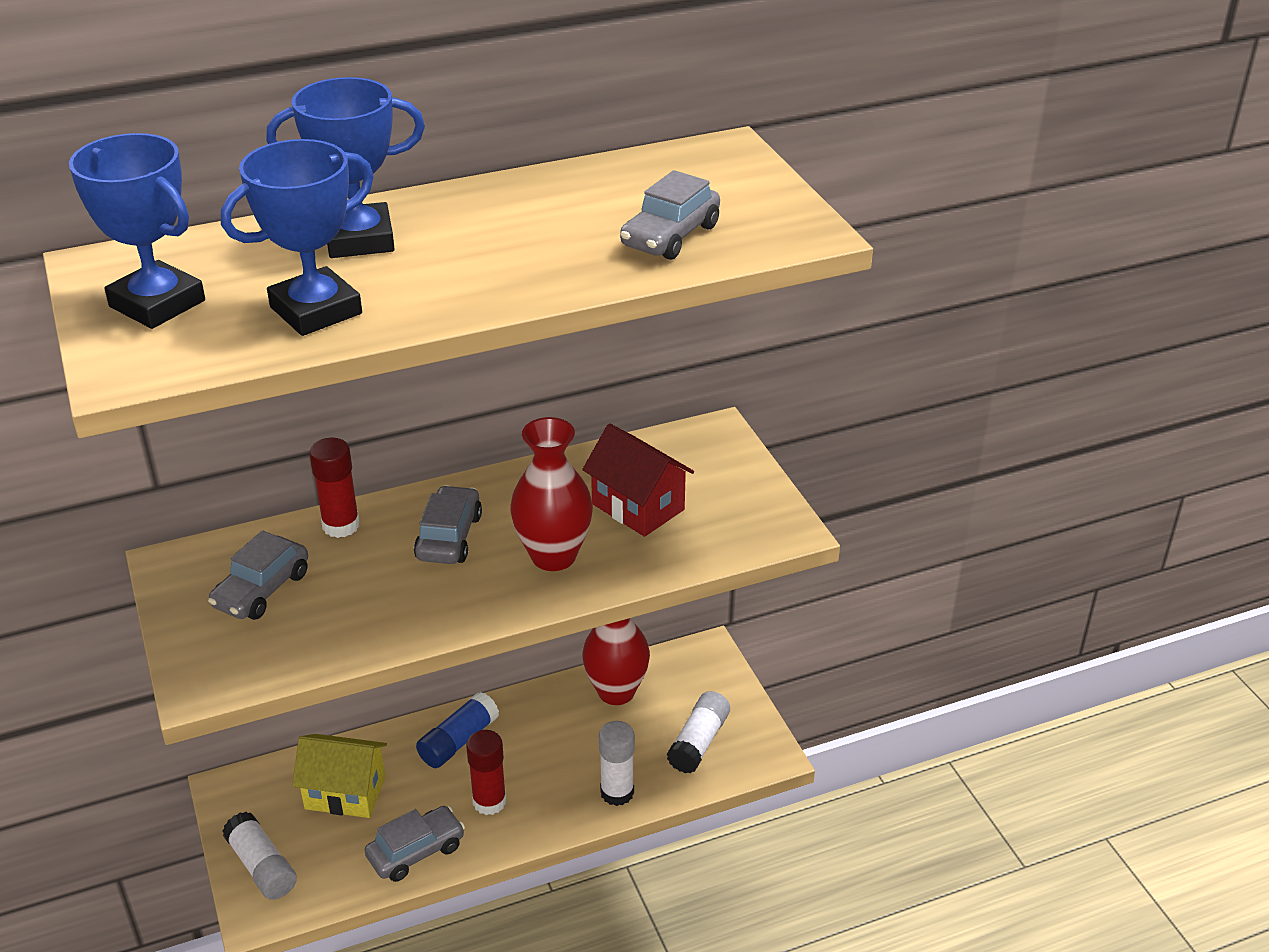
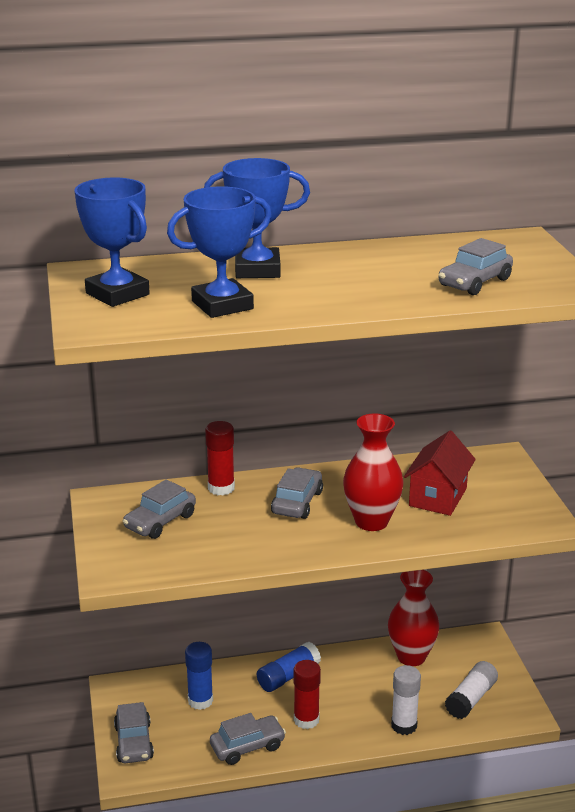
camera: 10 degrees right, 10 degrees down
(262, 867) = (134, 742): white glue stick -> grey car
(345, 793) = (200, 701): yellow house -> blue glue stick
(638, 507) = (437, 497): red house -> red house turned 60 degrees clockwise

